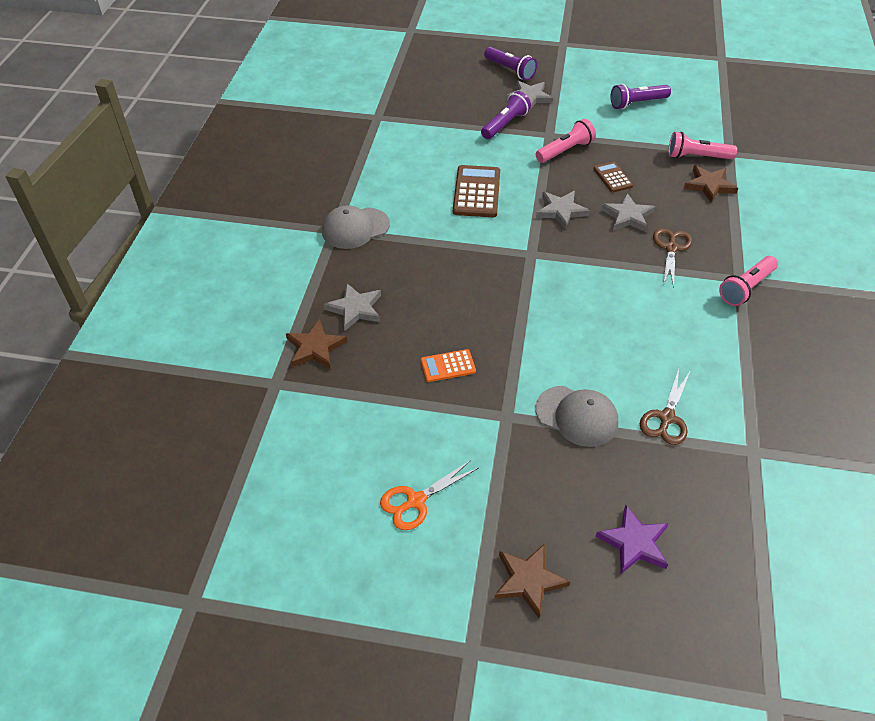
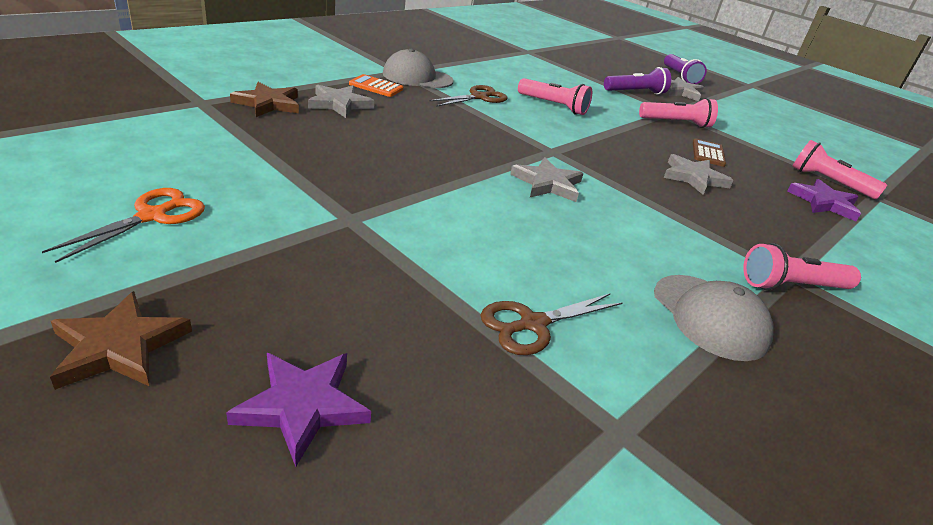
camera: 30 degrees right, 15 degrees down
(416, 501) = (152, 216): orange scissors -> orange scissors turned 120 degrees clockwise
(448, 366) = (355, 164): orange calculator -> orange calculator (376, 87)
(477, 192) = (553, 106): brown calculator -> pink flashlight
(561, 211) = (622, 146): grey star -> grey star (547, 184)
(577, 416) = (424, 260): grey cap -> grey cap (710, 317)
(637, 103) = (792, 133): purple flashlight -> none
(671, 248) = (720, 216): brown scissors -> brown scissors (479, 97)
(709, 185) = (824, 203): brown star -> purple star

